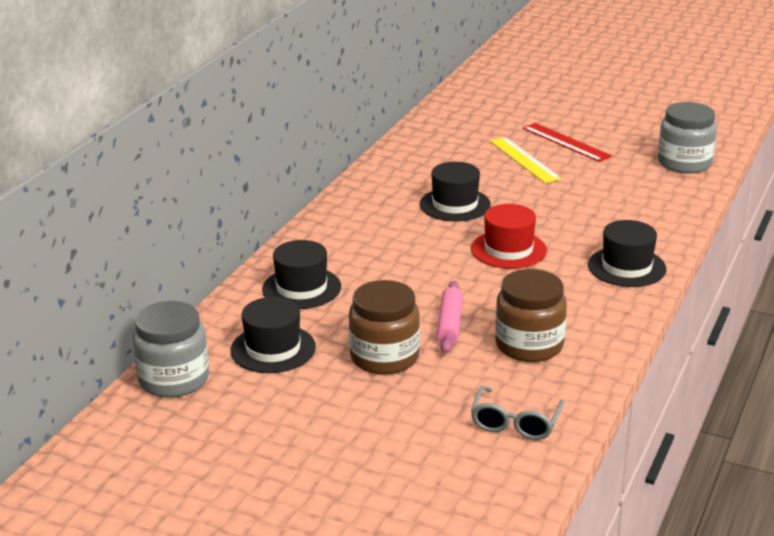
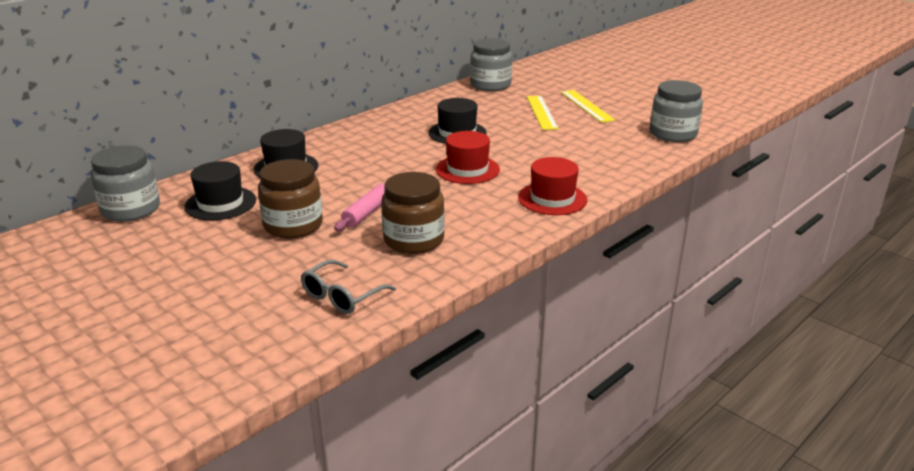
camera: 20 degrees right, 0 degrees up
(434, 131) = (490, 85): none -> grey jar
(566, 142) = (586, 106): red ruler -> yellow ruler
(626, 267) = (552, 199): black hat -> red hat

